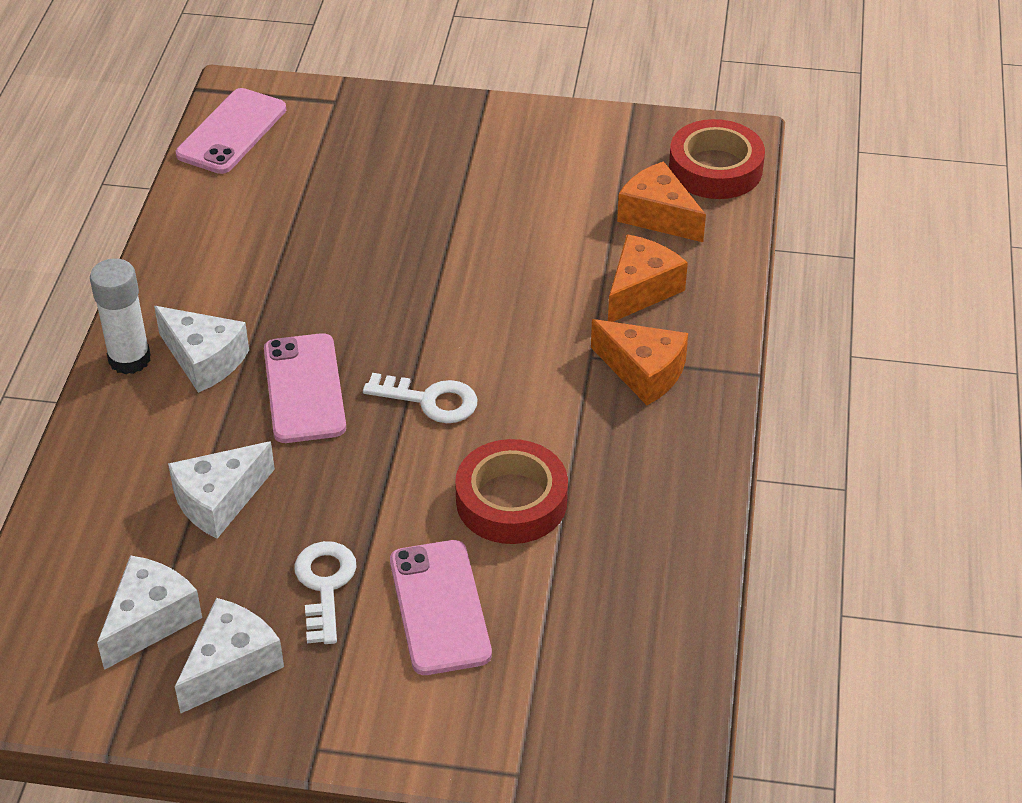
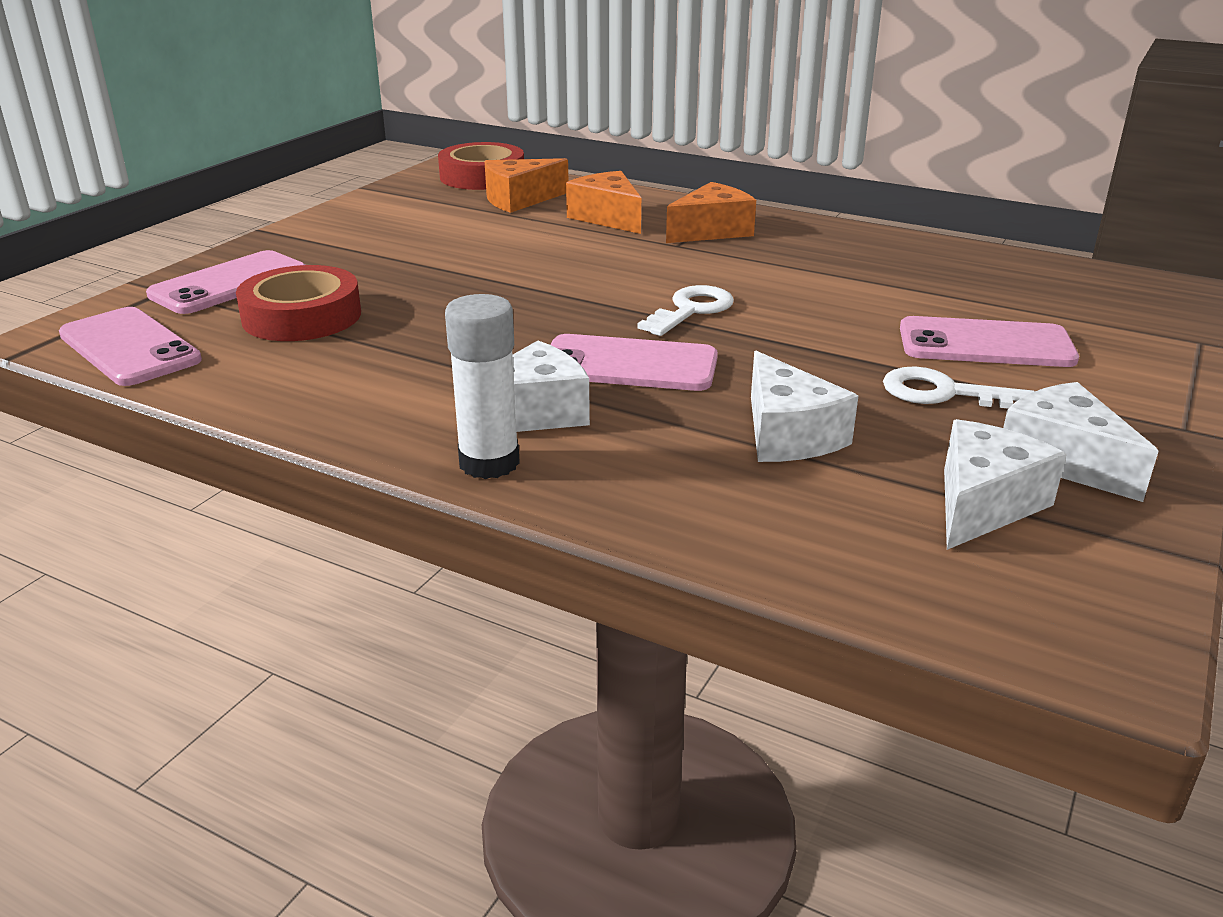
camera: 70 degrees left, 15 degrees down
(150, 620) = (983, 504): white cheese -> white cheese turned 75 degrees clockwise
(362, 127) = (229, 284): none -> pink phone
(511, 500) = (849, 297): red tape -> red tape (302, 316)

